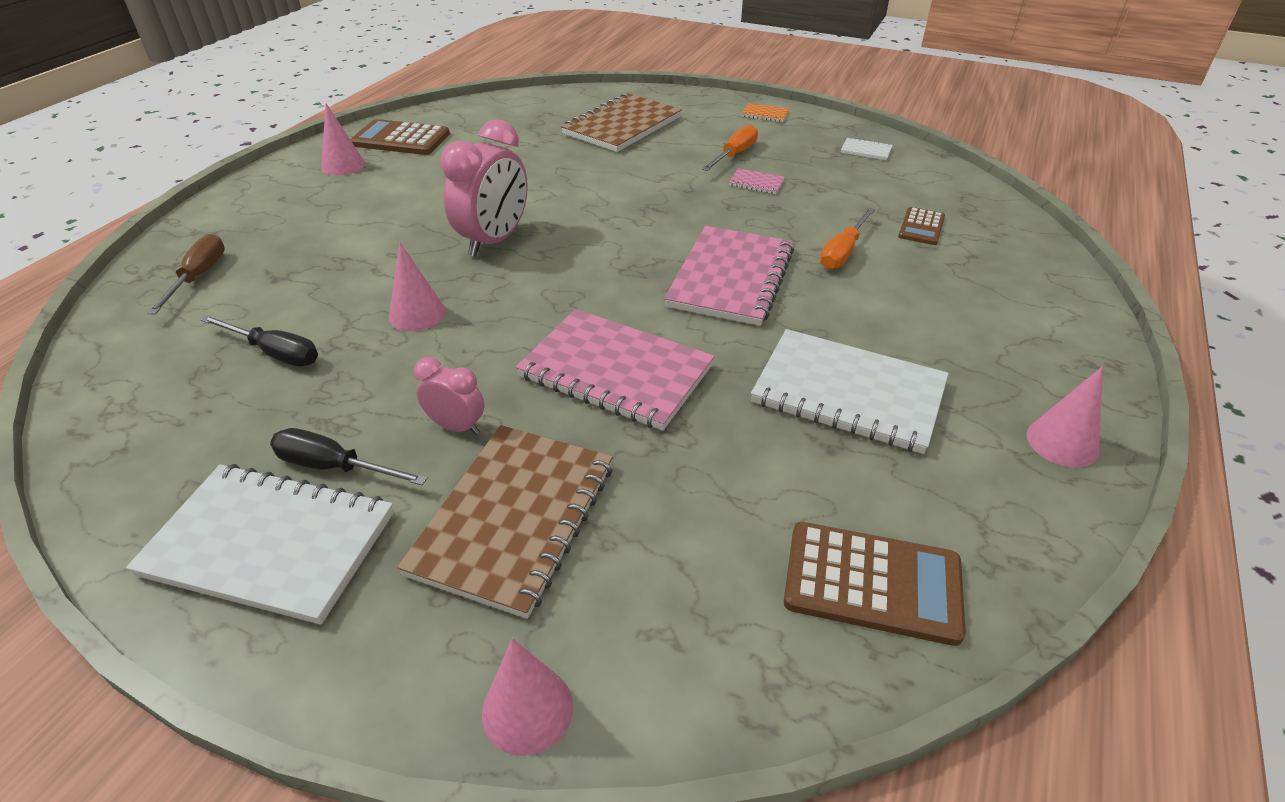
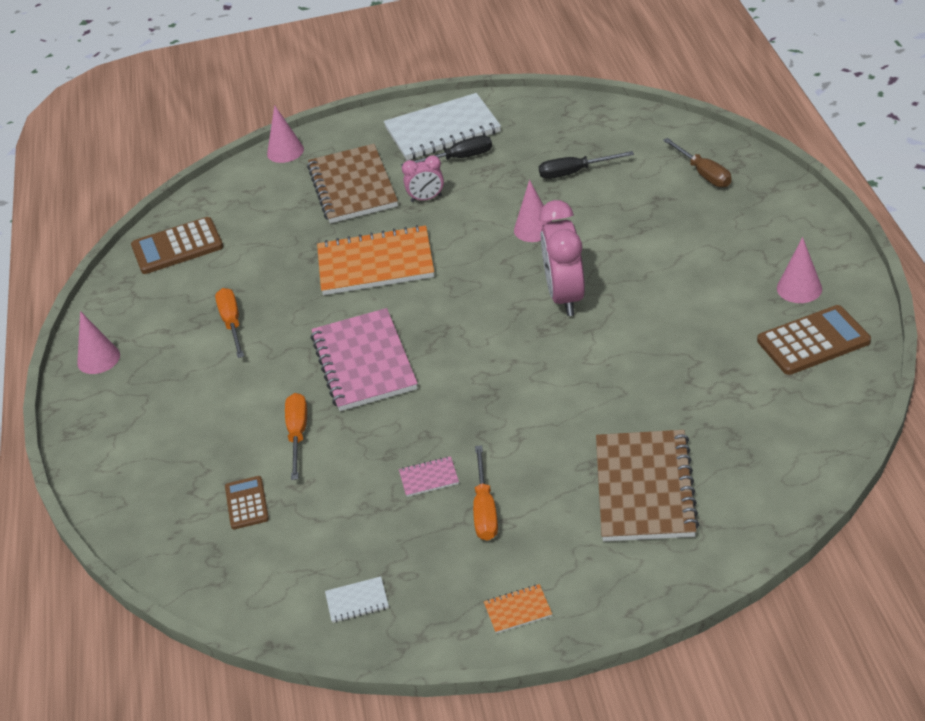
camera: 150 degrees right, 0 degrees up
(615, 372) = (375, 264): pink notebook -> orange notebook
(848, 393) = (232, 323): white notebook -> orange screwdriver

